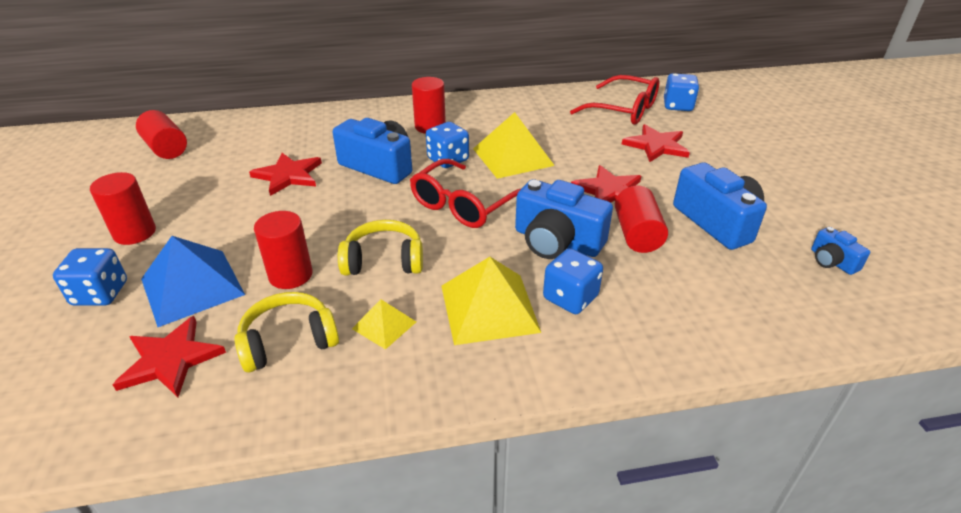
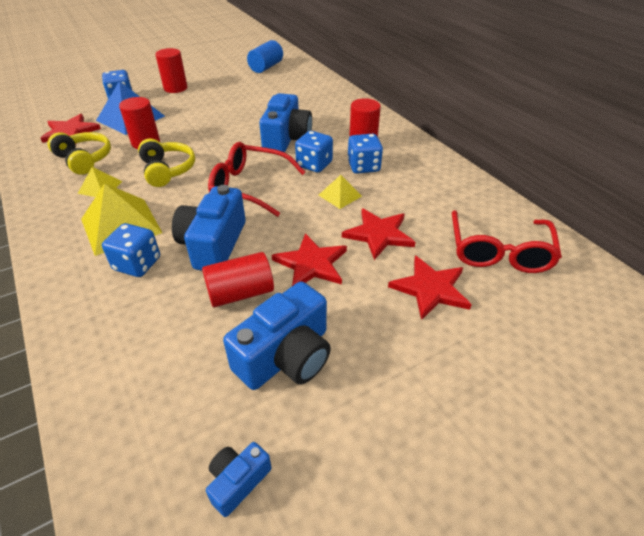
camera: 70 degrees right, 5 degrees up
(166, 148) = (266, 67): red cylinder -> blue cylinder
(288, 175) = (255, 110): red star -> red star (379, 234)
(512, 157) = (340, 195): yellow pyramid -> yellow pyramid, size x0.52
(677, 106) = (556, 298): blue dice -> blue dice (363, 167)

